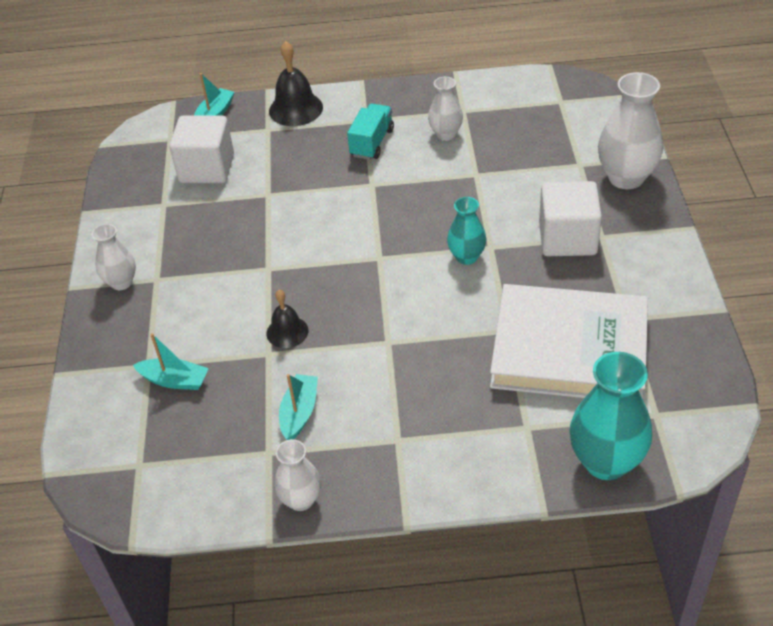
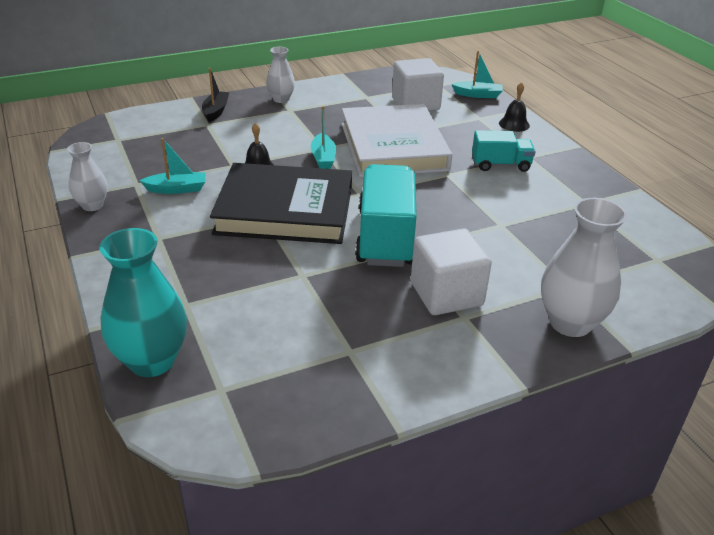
camera: 65 degrees right, 10 degrees down
(116, 352) = (216, 111): none -> black boat
(174, 380) = (196, 136): turquoise boat -> turquoise boat (323, 158)
(295, 109) = (514, 124): black bell -> black bell, size x0.63
(386, 323) = (285, 210): none -> black book
(446, 134) = (544, 199): white vase -> none
(466, 257) = (386, 237): turquoise vase -> turquoise truck
(569, 349) = (291, 317): white book -> white book (393, 147)

